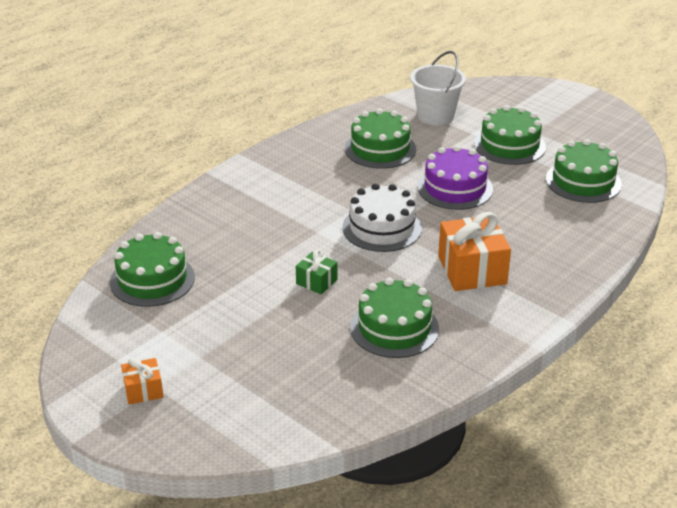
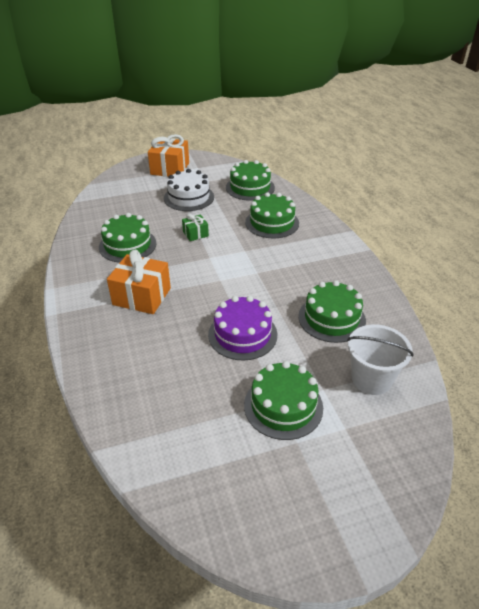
camera: 120 degrees right, 5 degrees up
(143, 390) = (170, 168): orange gift -> orange gift, size x1.91
(382, 228) = (224, 277): white cake -> white cake (189, 197)
(583, 181) = (184, 425): green cake -> green cake (272, 223)

